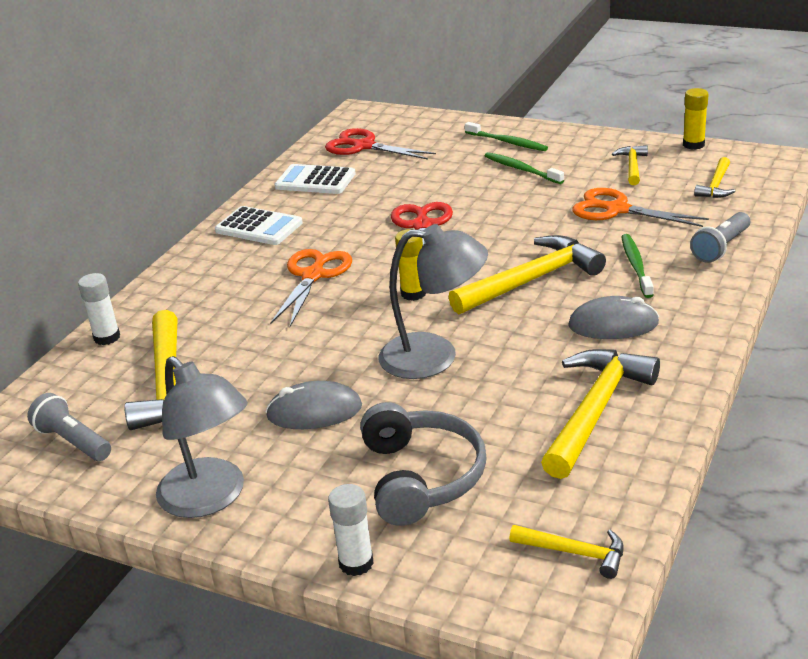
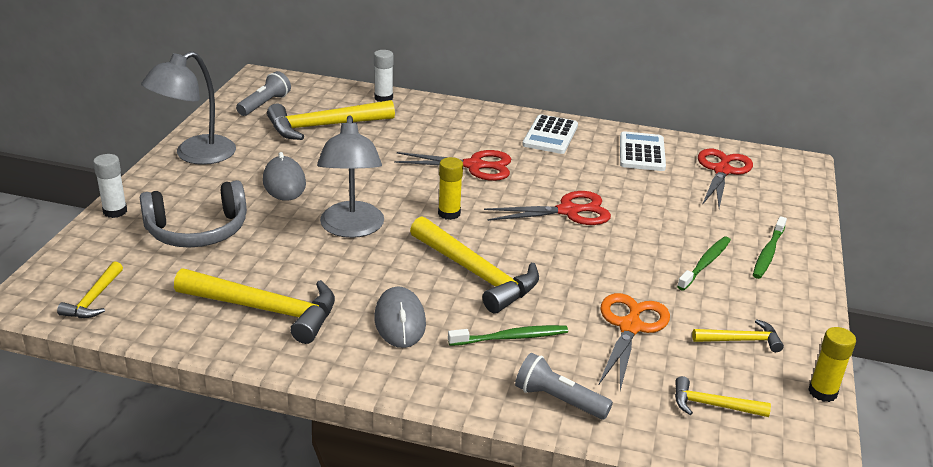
camera: 75 degrees right, 0 degrees up
(313, 276) = (474, 166): orange scissors -> red scissors

